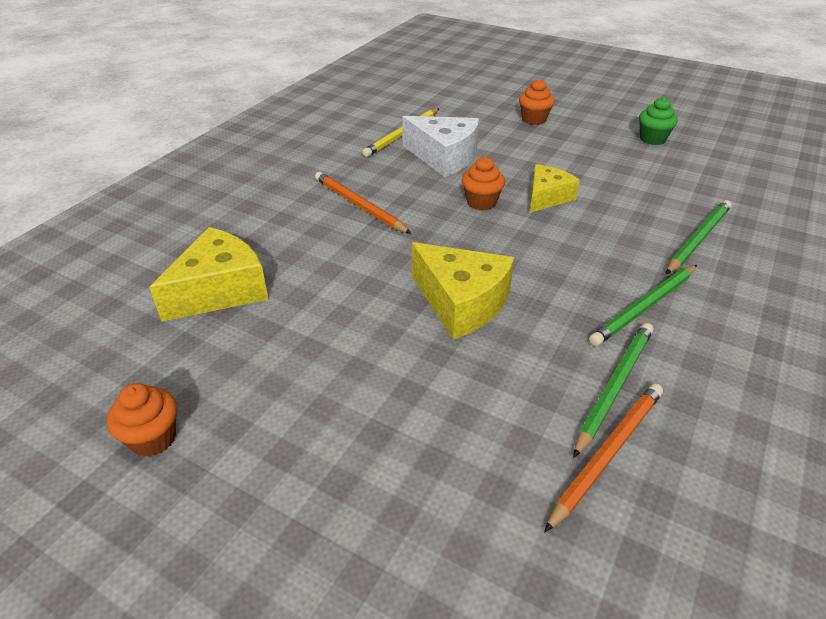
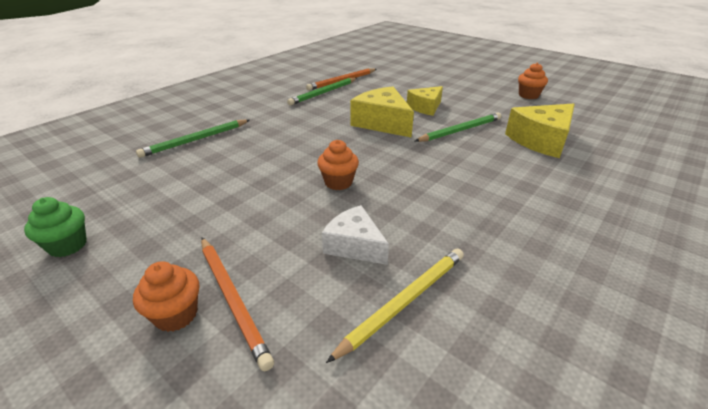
camera: 170 degrees left, 5 degrees down
(359, 205) = (455, 191): orange pencil -> orange pencil (232, 299)
(444, 157) = (354, 245): white cheese -> white cheese, size x0.65
(547, 197) = (275, 181): yellow cheese -> yellow cheese (425, 107)
(644, 307) = (278, 113): green pencil -> green pencil (460, 130)

